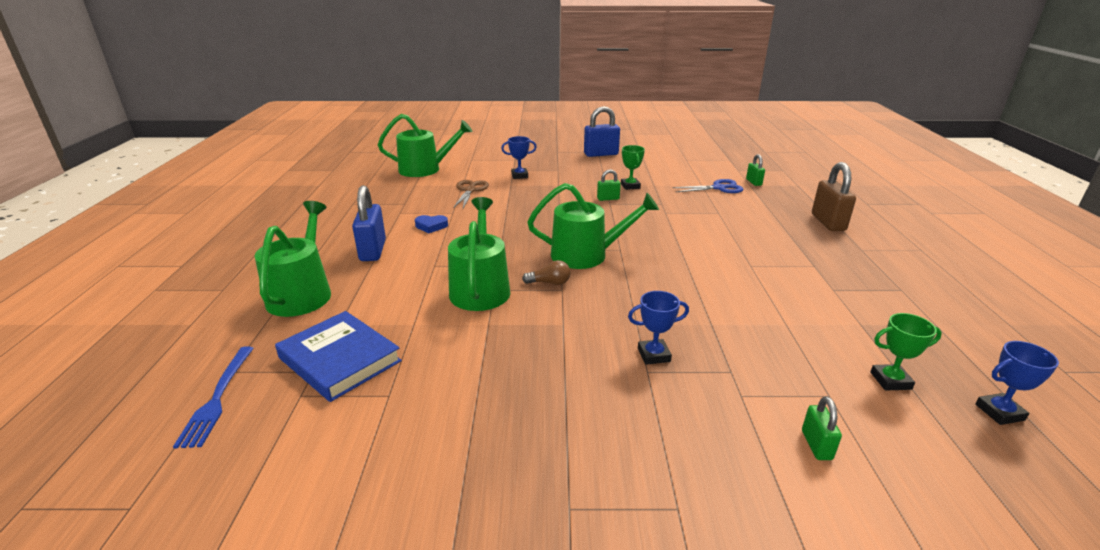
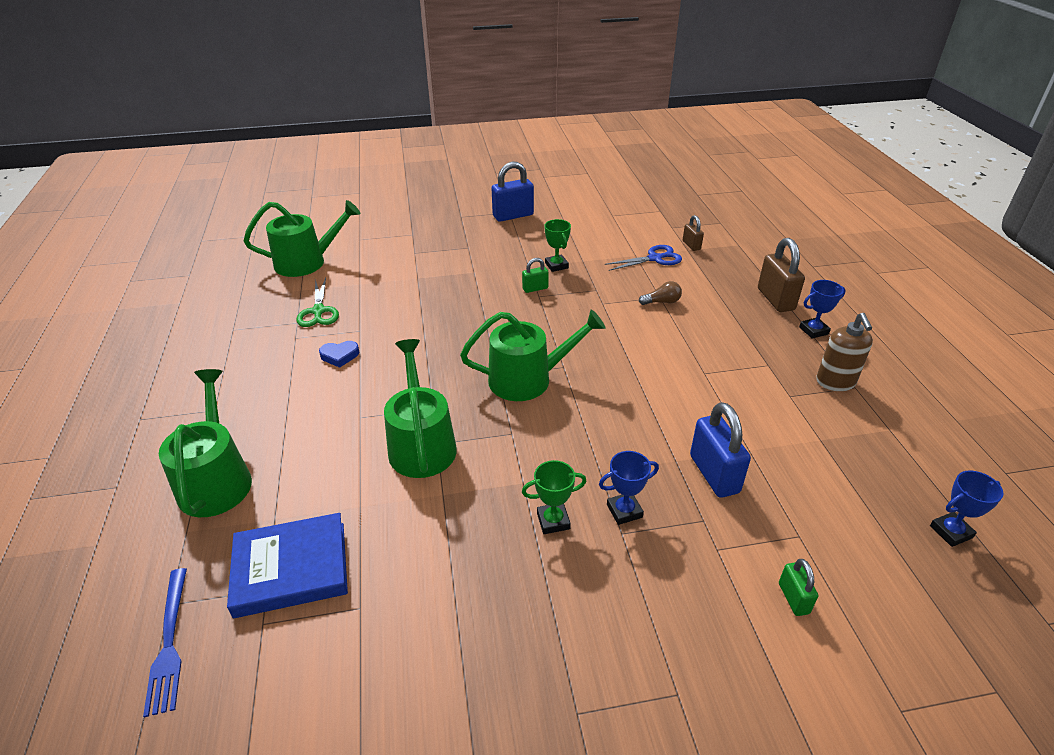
camera: 10 degrees left, 10 degrees up
(340, 359) = (291, 568): blue book -> blue book turned 45 degrees counterclockwise
(373, 250) = (280, 403): blue padlock -> blue padlock (714, 474)
(424, 198) = (318, 311): none -> green scissors
(470, 190) = (371, 292): brown scissors -> none
(519, 176) = (424, 261): blue trophy -> blue trophy (813, 330)
(549, 283) = (496, 426): brown light bulb -> brown light bulb (662, 302)
(753, 182) = (691, 245): green padlock -> brown padlock
(881, 284) = (835, 382): none -> brown soap dispenser
(890, 381) = (853, 509): green trophy -> green trophy (553, 521)

